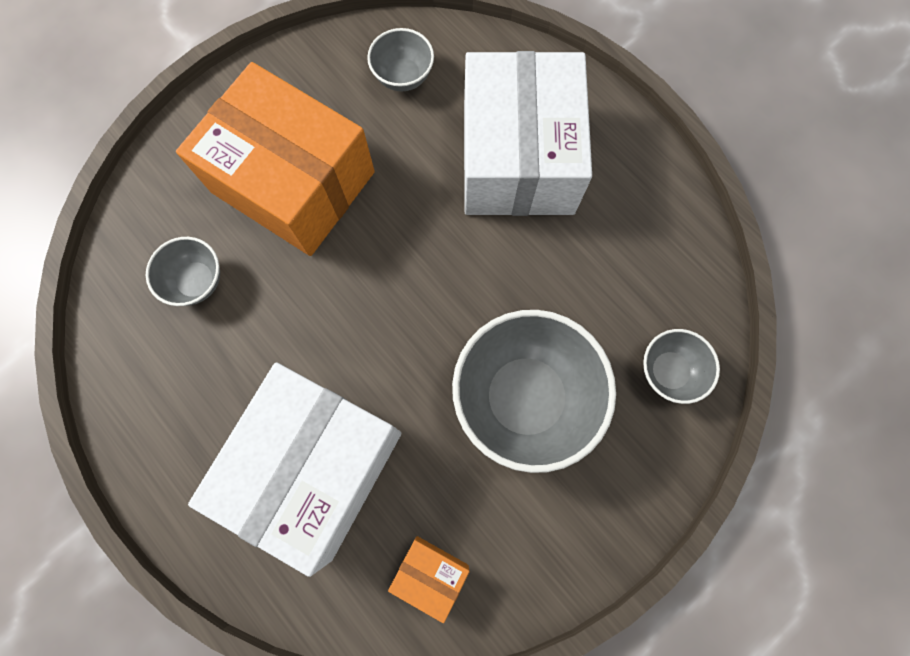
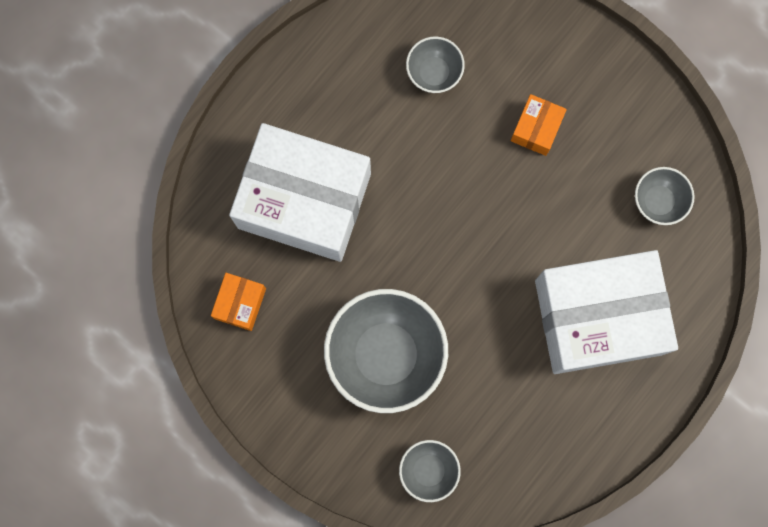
camera: 80 degrees right, 5 degrees up
(293, 182) = (536, 128): orange box -> orange box, size x0.41

